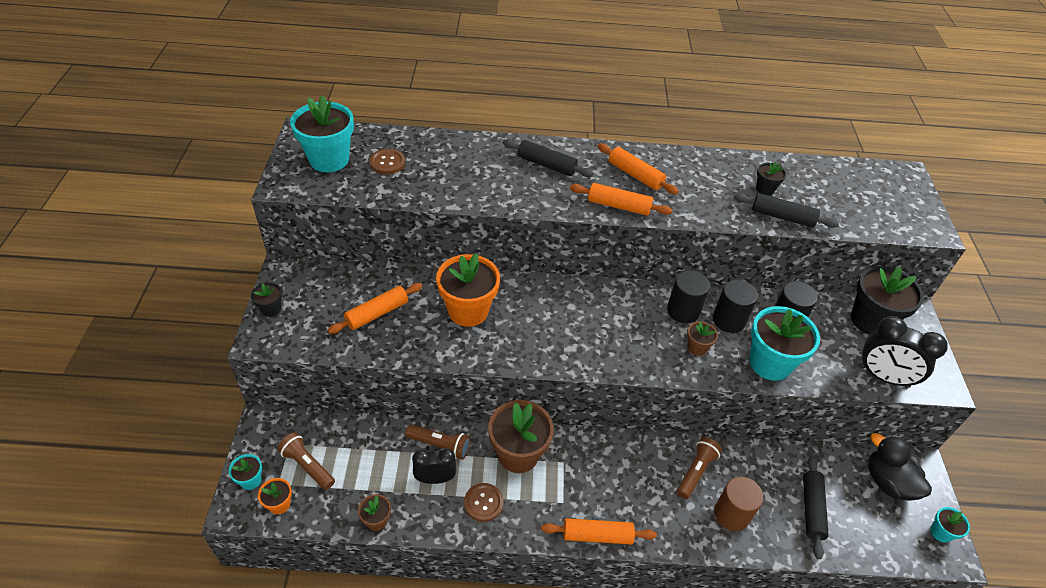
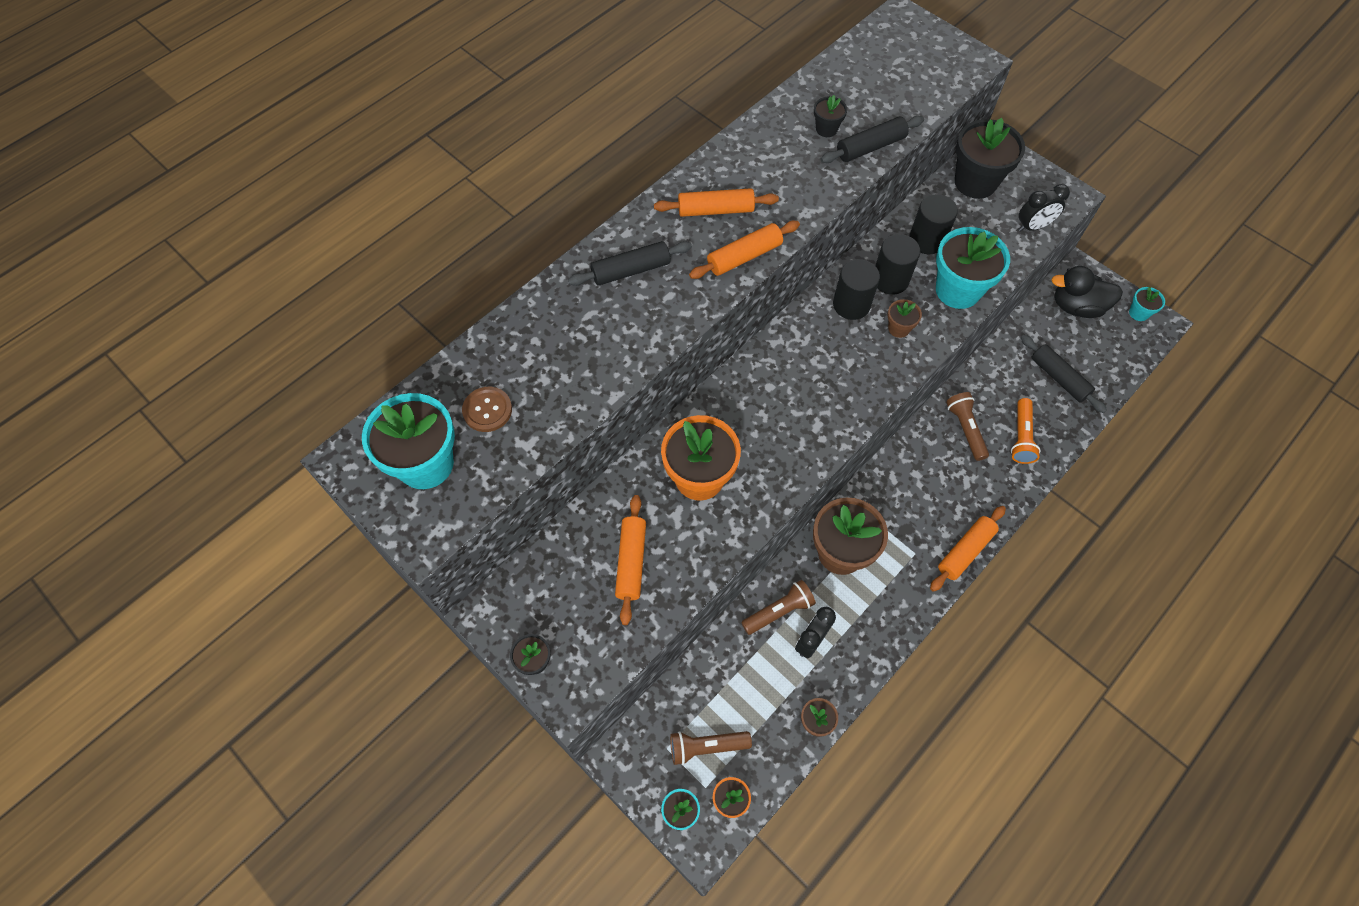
camera: 45 degrees left, 15 degrees up
(483, 503) = (867, 618): brown button -> none
(731, 514) = (1021, 437): brown cylinder -> orange flashlight
(883, 377) = (1033, 226): black clock -> black clock, size x0.65

